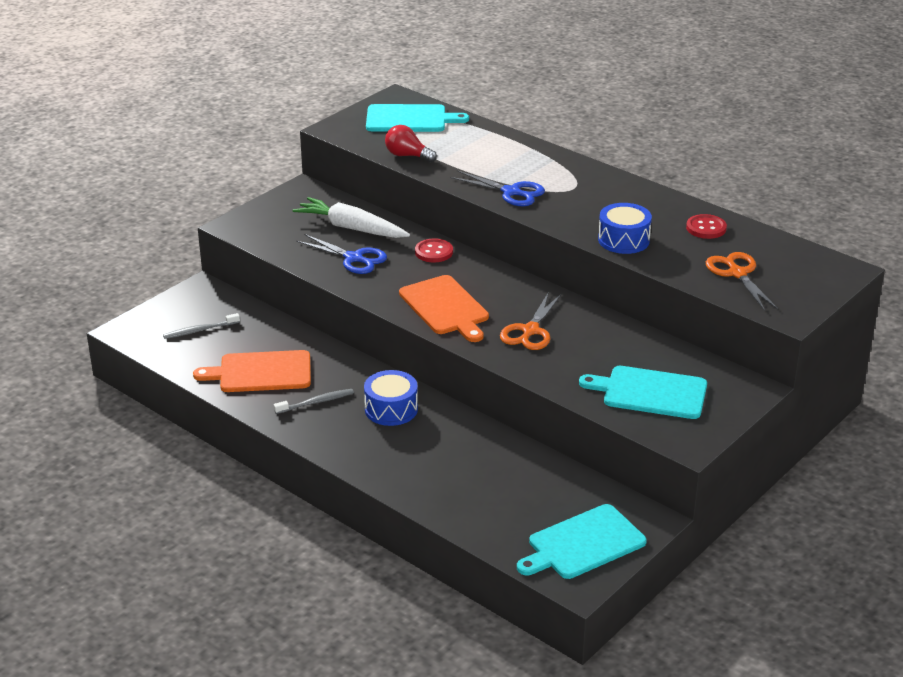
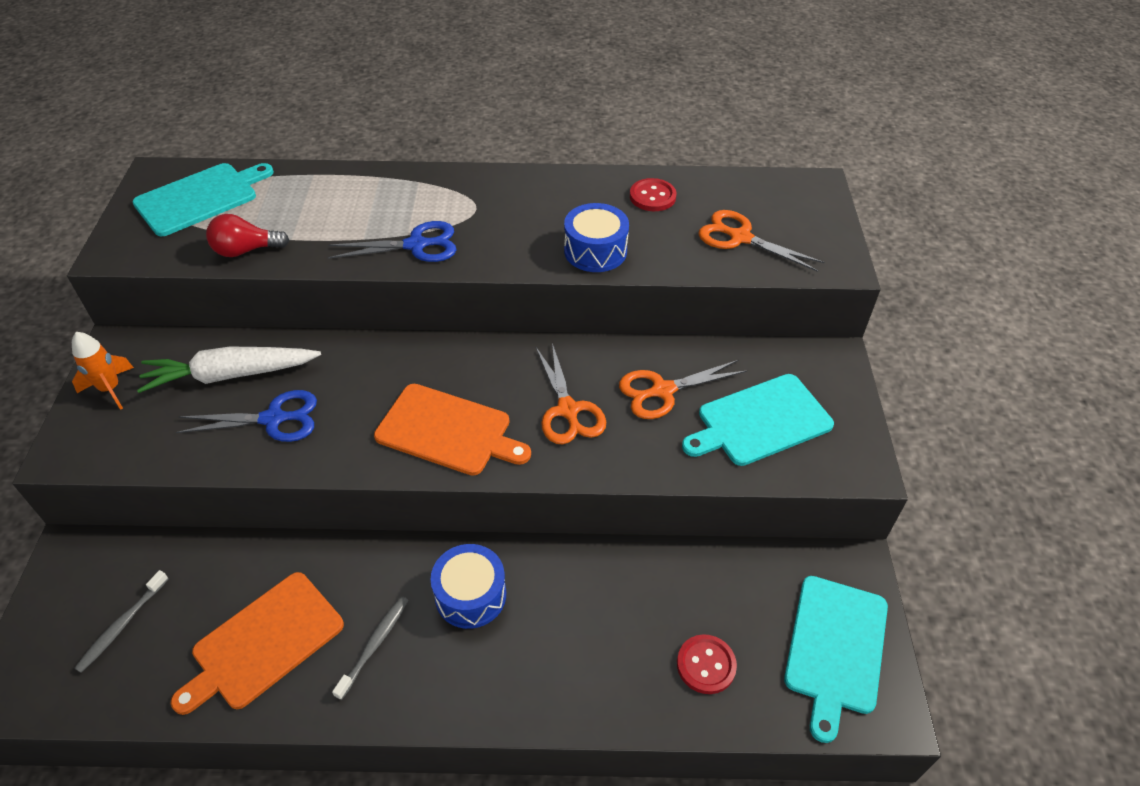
camera: 40 degrees left, 15 degrees up
(282, 207) = (110, 389): none -> orange rocket
(434, 252) = (361, 358): red button -> red button (706, 665)
(605, 349) = (663, 391): none -> orange scissors

